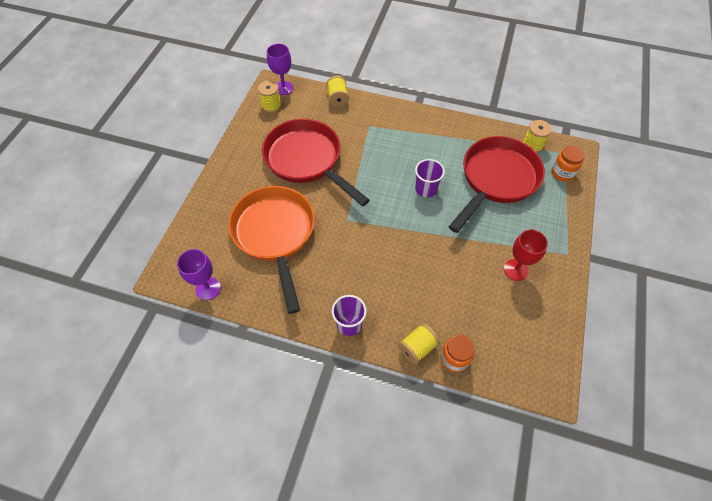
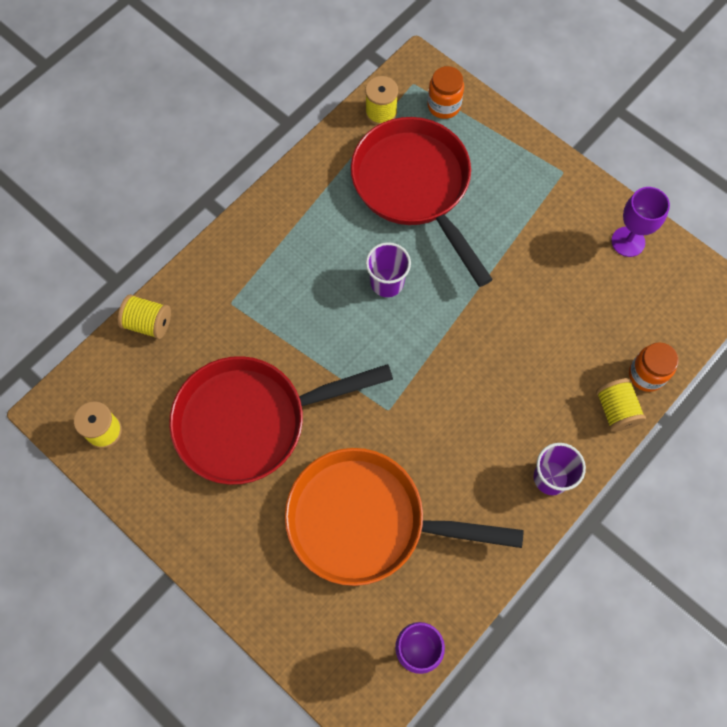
camera: 65 degrees left, 10 degrees up
(283, 88) = (74, 396): purple goblet -> purple goblet (628, 241)
(515, 270) = (559, 242): red goblet -> none

